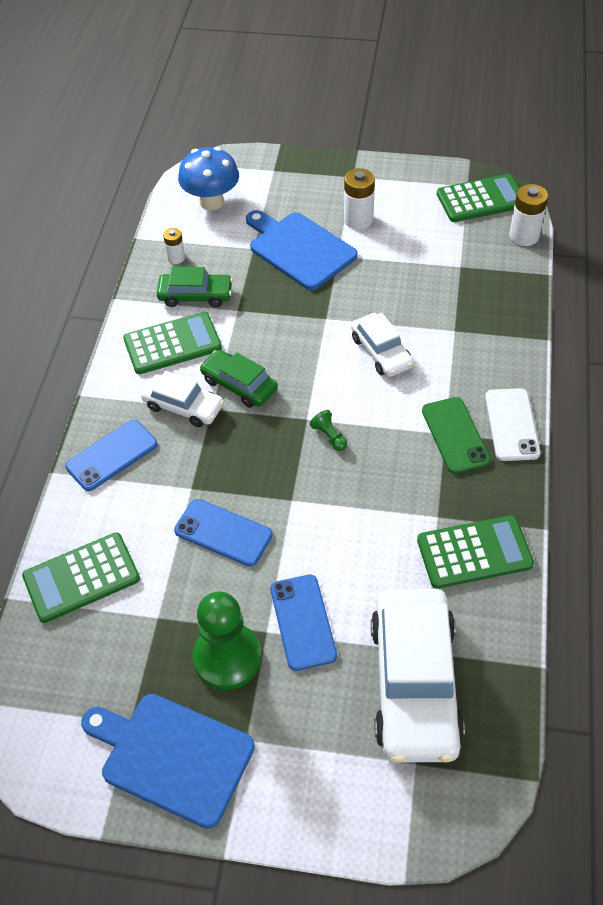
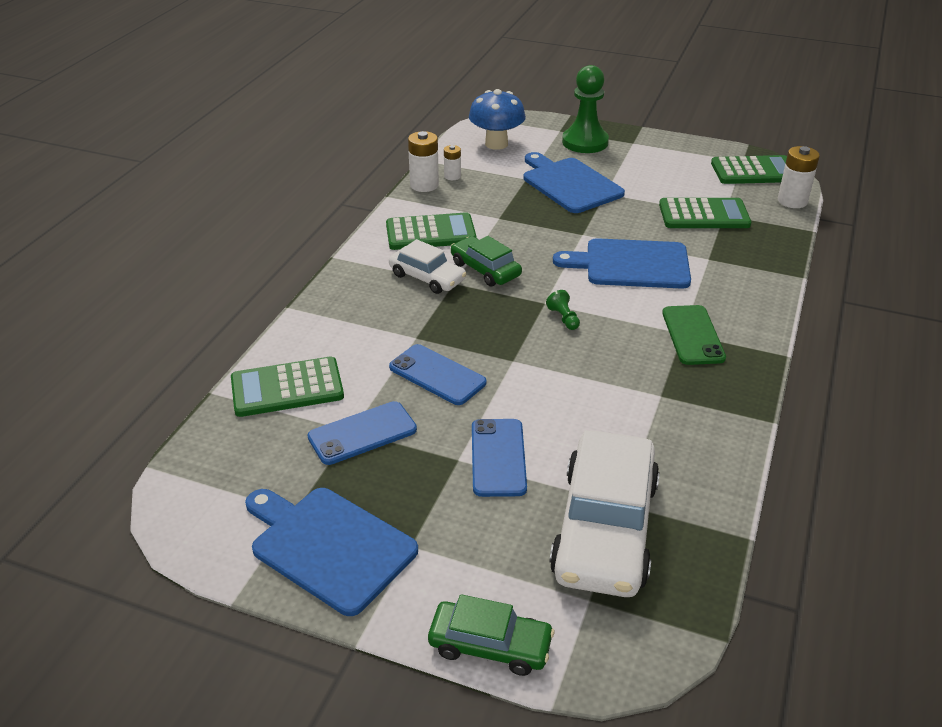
camera: 10 degrees right, 15 degrees down
(112, 455) = (347, 303): blue phone -> blue phone (362, 433)
(195, 295) = (462, 203): green car -> green car (490, 645)
(227, 657) = (411, 474): green pawn -> green pawn (585, 142)
(358, 220) = (631, 171): white battery -> white battery (424, 185)
(381, 352) = (631, 264): white car -> blue cutting board
(474, 552) = (694, 430): green calculator -> green calculator (704, 215)
(512, 424) = (754, 335): white phone -> none

